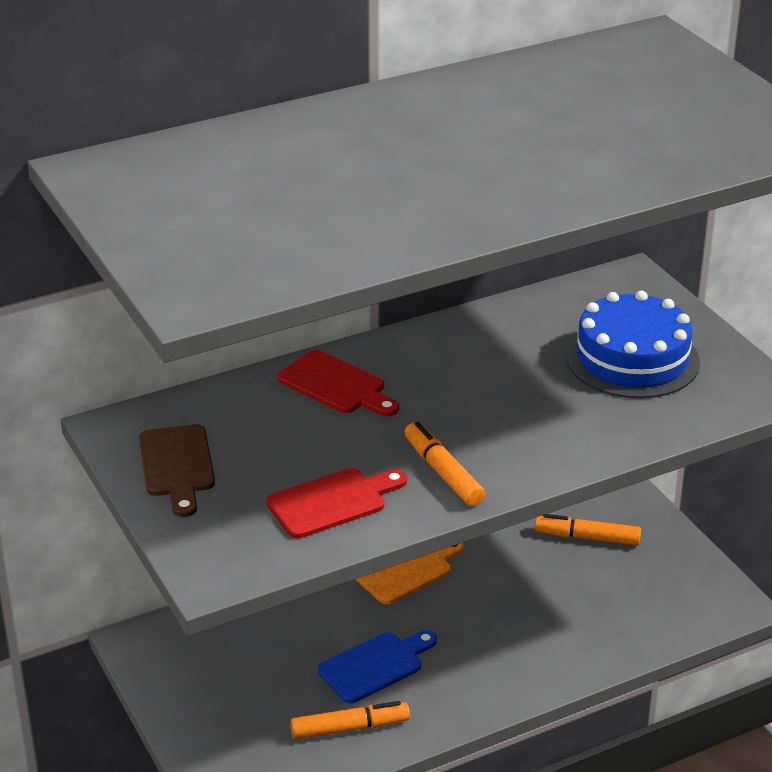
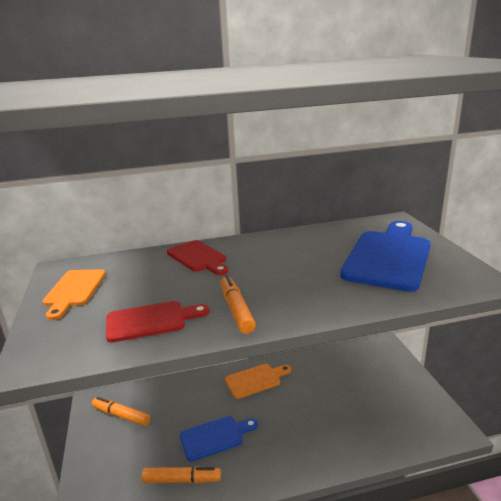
camera: 15 degrees right, 10 degrees down
(177, 466) = (74, 290): brown cutting board -> orange cutting board
(587, 537) = (363, 374): orange marker -> orange marker (121, 415)
(632, 359) = (388, 257): blue cake -> blue cutting board

